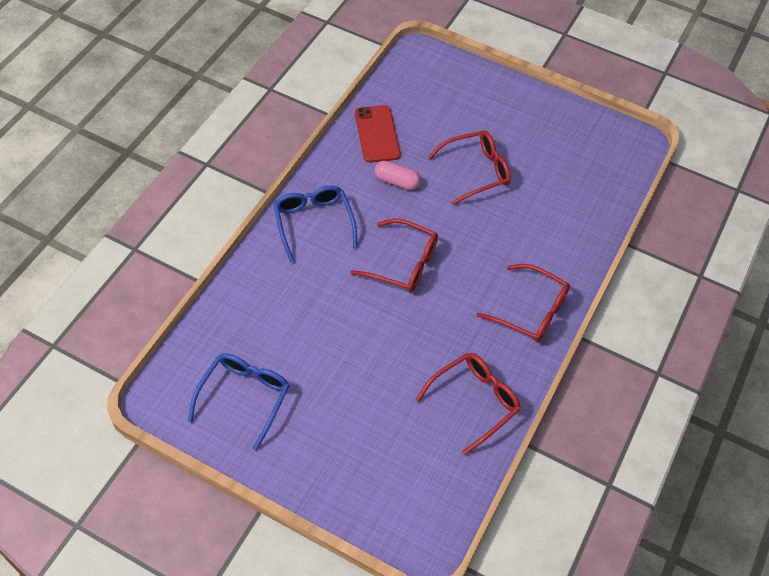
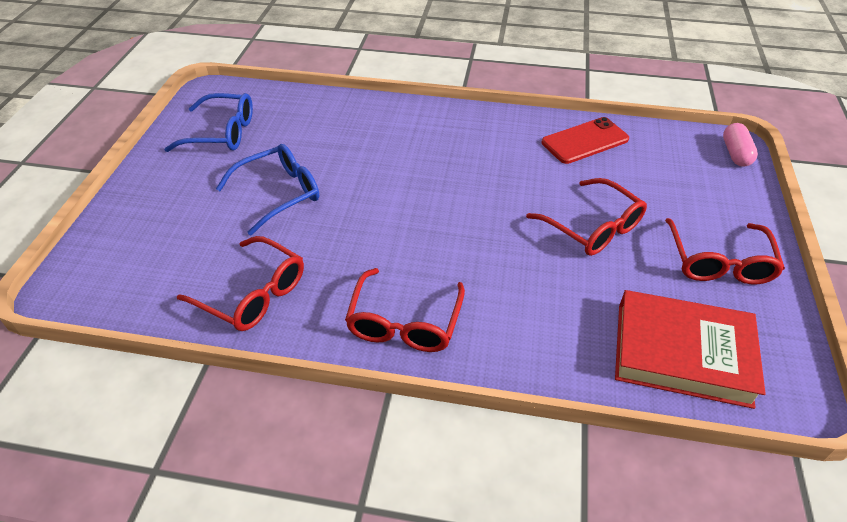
camera: 75 degrees right, 10 degrees down
(313, 223) = (439, 126): blue glasses -> blue glasses (279, 193)
(396, 181) = (530, 168): pink capsule -> pink capsule (735, 153)
(403, 263) = (421, 197): red glasses -> red glasses (719, 262)
(596, 175) = (682, 353): none -> red book

